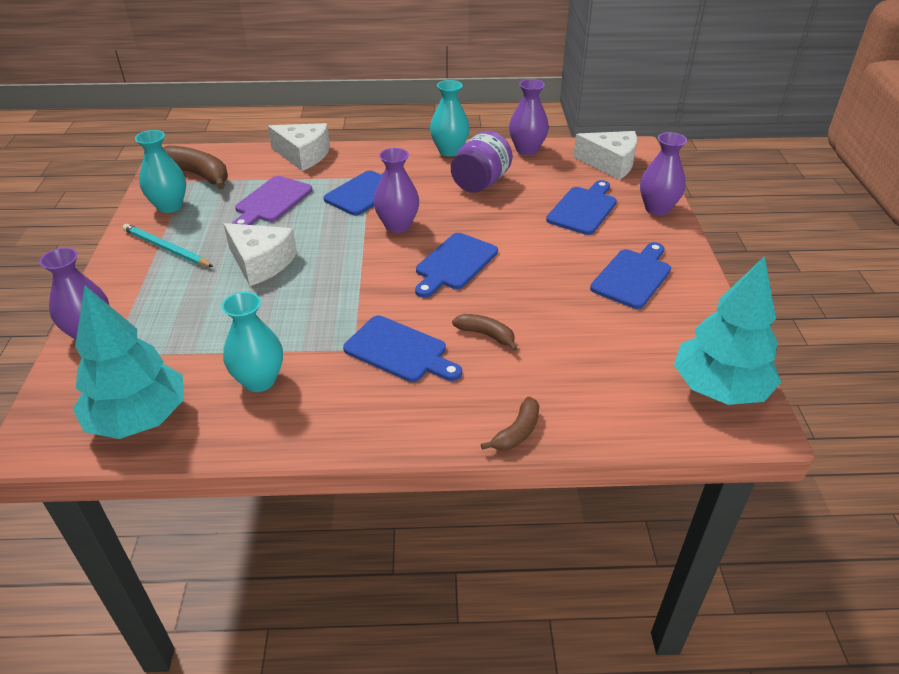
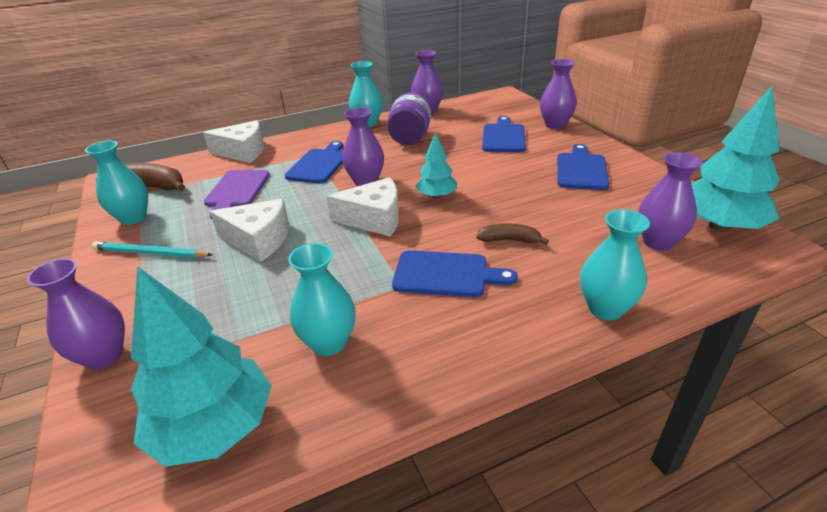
camera: 20 degrees left, 5 degrees down
(454, 264) = (436, 196): blue cutting board -> turquoise tree
(517, 432) = (605, 308): brown banana -> turquoise vase
(610, 163) = (496, 106): white cheese -> white cheese (374, 219)
(634, 385) = (658, 242): none -> purple vase

